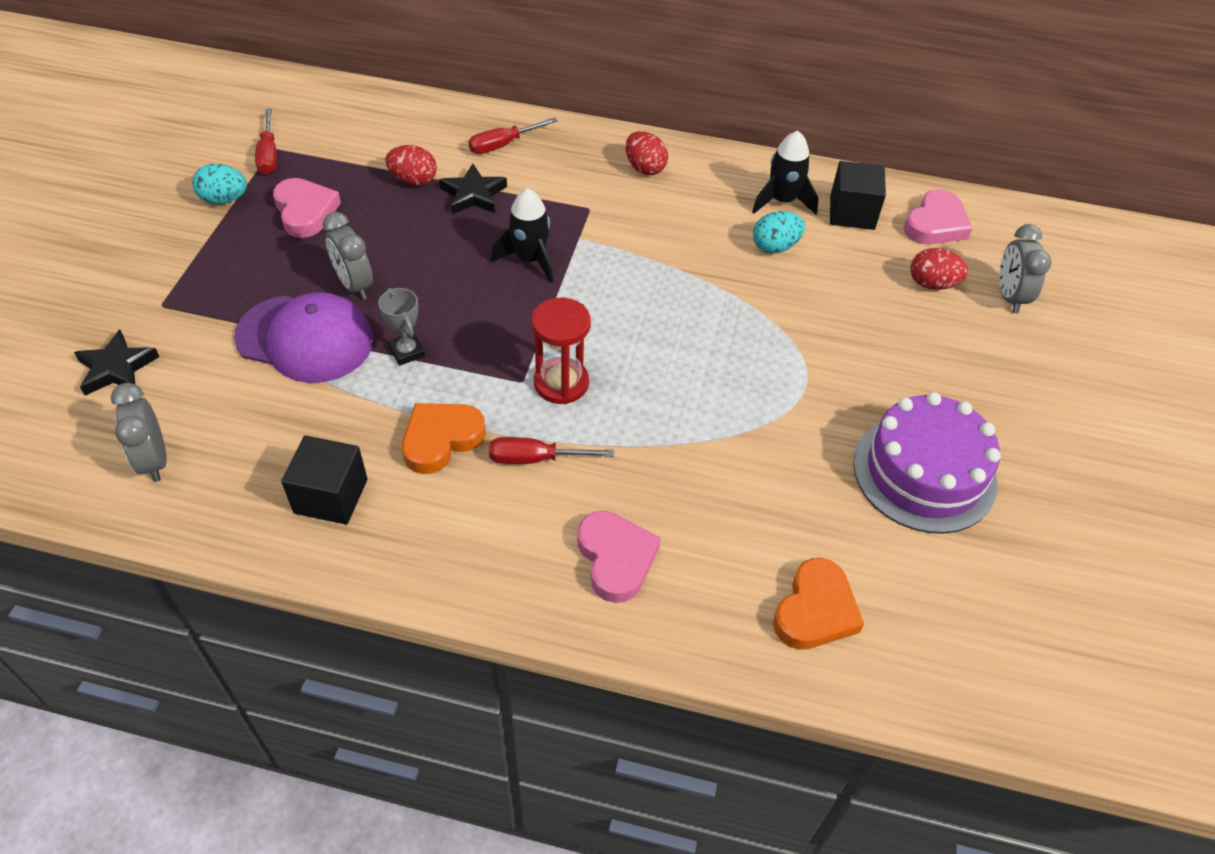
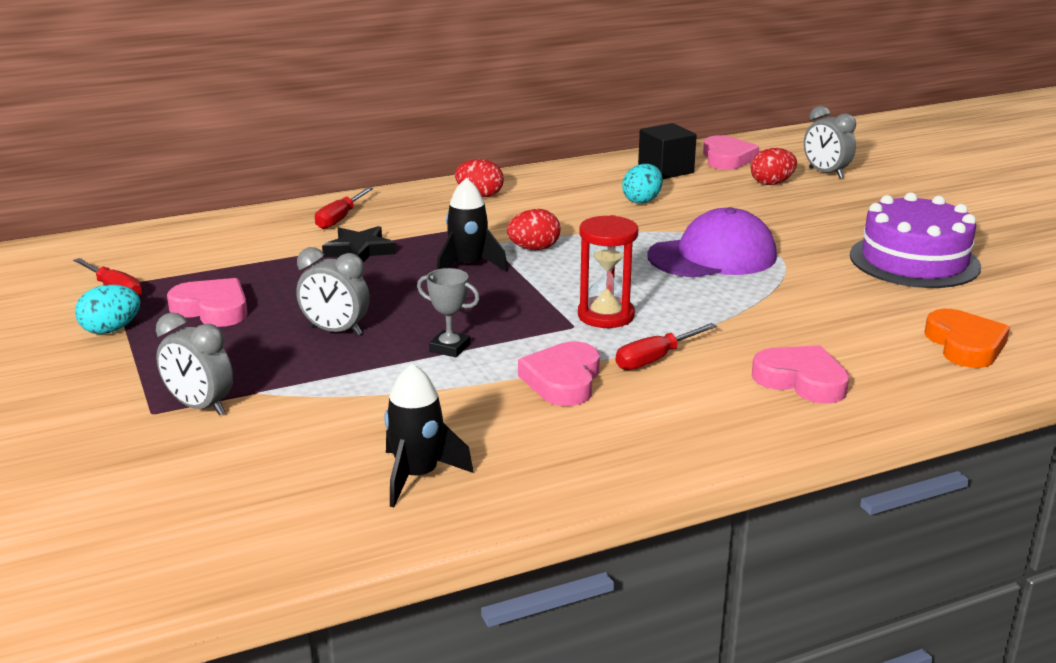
camera: 35 degrees left, 25 degrees down
(116, 368) = (169, 467): black star -> none
(154, 460) = (314, 503): grey clock -> grey clock (200, 407)
(305, 339) = (341, 376): purple cap -> purple cap (712, 256)
(331, 496) = (524, 449): black cube -> none
(413, 180) = (290, 260): red egg -> red egg (534, 249)
(441, 439) = (563, 380): orange heart -> pink heart
(782, 201) = (609, 179): black rocket -> black rocket (417, 476)

